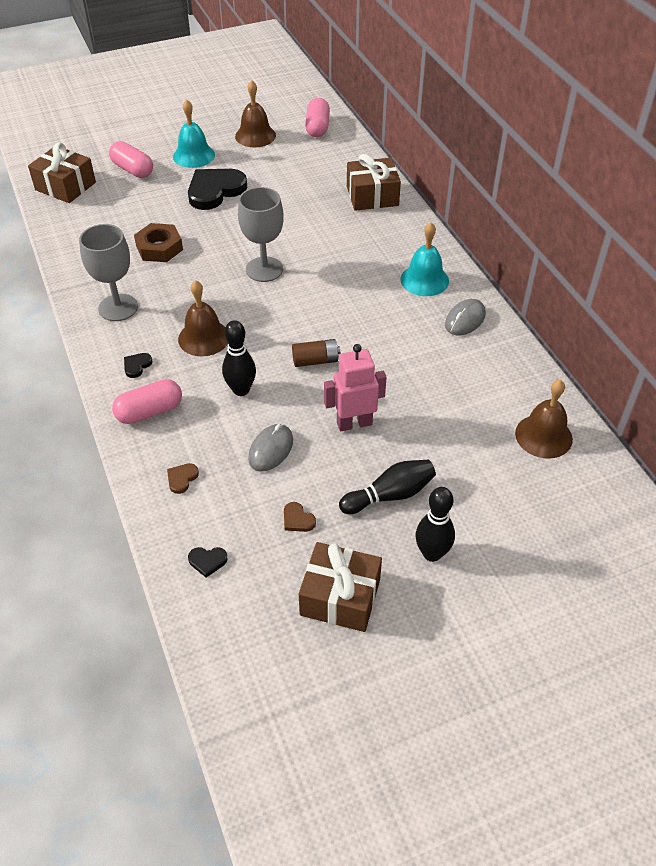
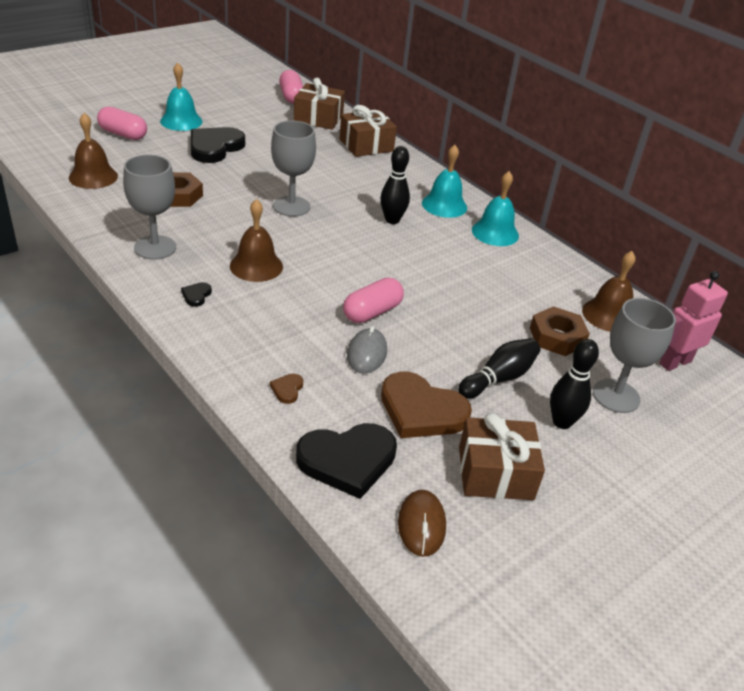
camera: 20 degrees left, 10 degrees down
(65, 186) = (56, 150): brown gift -> brown gift (318, 118)
(149, 412) = (227, 334): pink capsule -> pink capsule (372, 312)
(207, 561) = (347, 461): black heart -> black heart, size x2.41
(241, 390) = (313, 306): black bowling pin -> black bowling pin (392, 220)
(248, 637) = (421, 525): none -> brown mouse
(255, 136) = (235, 104): brown bell -> brown bell (93, 176)
(297, 519) = (421, 410): brown heart -> brown heart, size x2.41
(315, 361) = (375, 275): brown battery -> none
(354, 423) = (436, 323): pink robot -> pink robot (674, 362)
(465, 320) = (495, 232): grey mouse -> turquoise bell
(473, 455) = (557, 337): none -> brown nut
(504, 532) = (616, 396): none -> grey goblet

